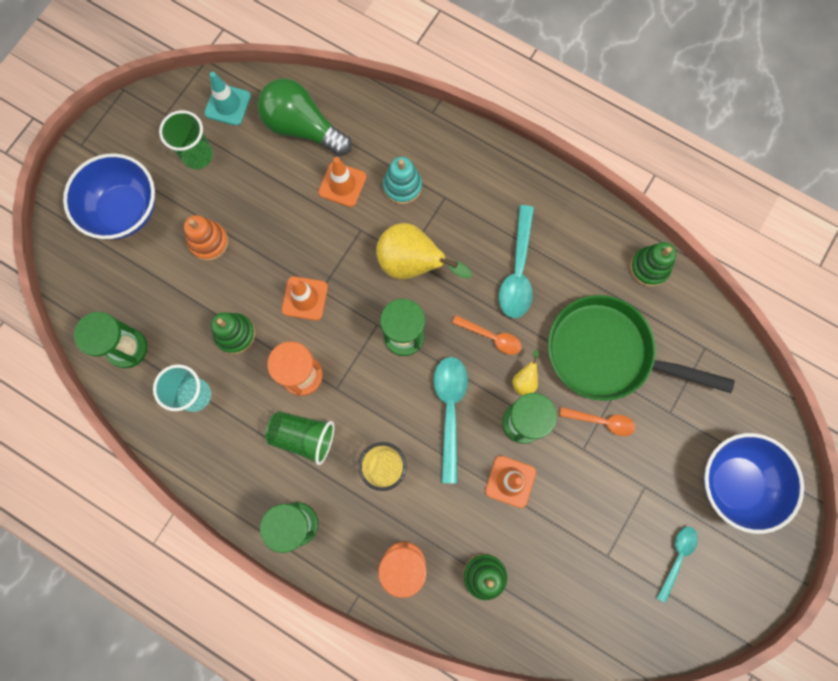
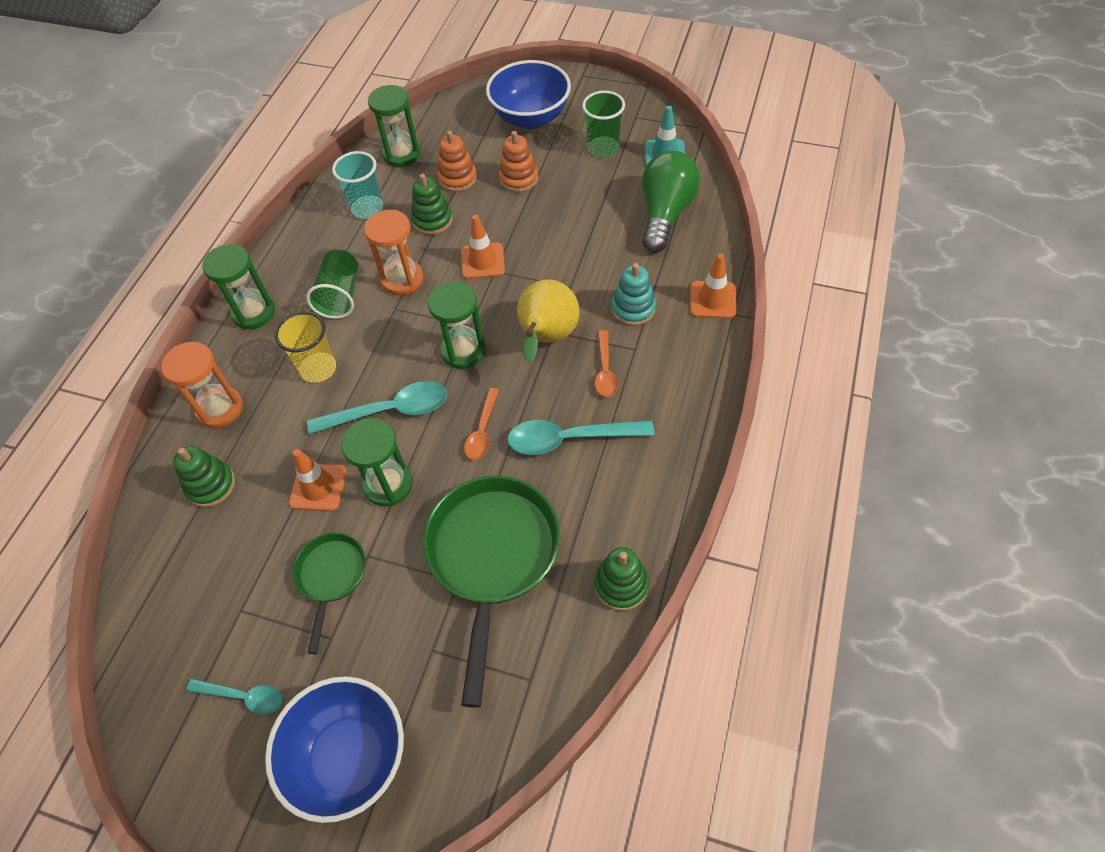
camera: 80 degrees right, 20 degrees down
(185, 299) = (457, 178): none -> orange stacking toy
(342, 184) = (615, 259): orange traffic cone -> orange traffic cone (713, 300)
(525, 380) = (439, 475): yellow pear -> none
(595, 480) = (331, 577): none -> green pan
(602, 421) = (404, 570): orange spoon -> orange spoon (605, 370)

